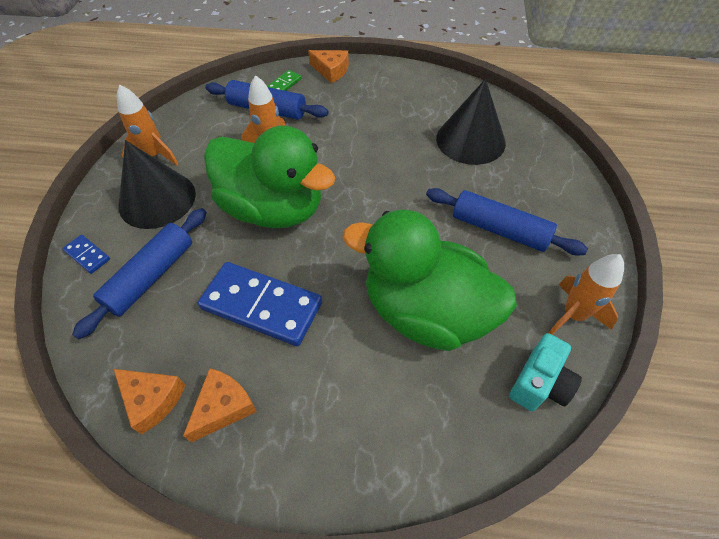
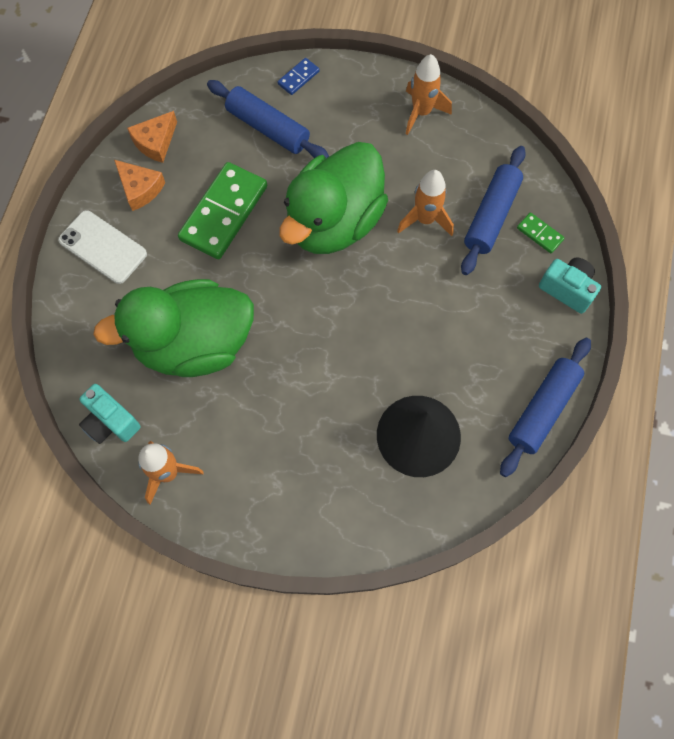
camera: 95 degrees right, 15 degrees up
(157, 199) = (359, 122): black cone -> none
(262, 305) = (224, 213): blue domino -> green domino
(312, 440) = (103, 247): none -> white phone
(331, 71) = (567, 289): orange cheese -> turquoise camera
(426, 312) = (194, 344): green duck -> green duck turned 135 degrees counterclockwise
(499, 229) = (278, 433): blue rolling pin -> blue rolling pin (543, 409)

